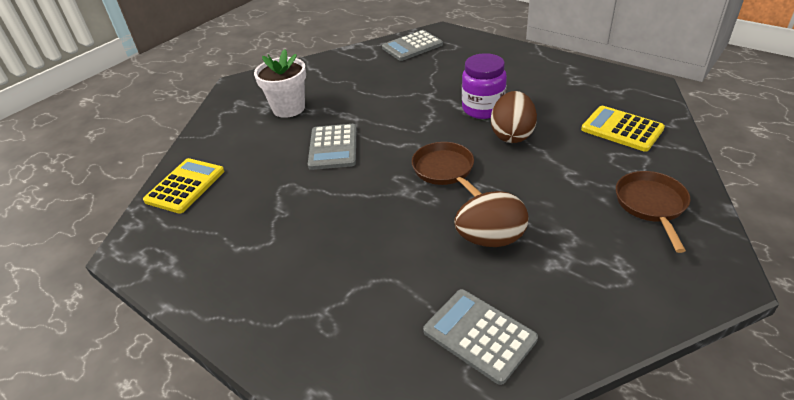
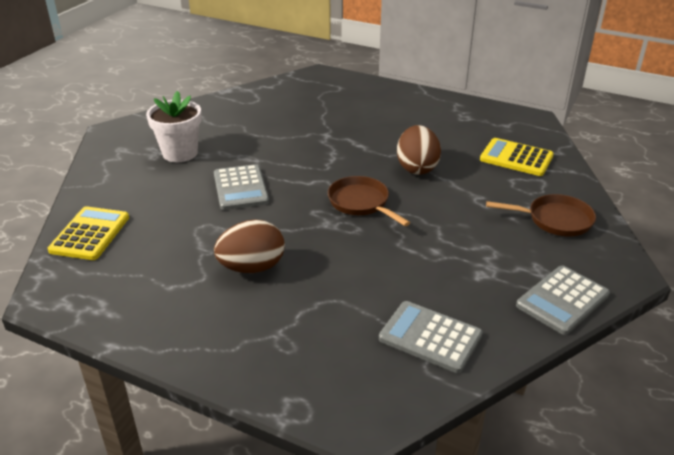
camera: 15 degrees left, 5 degrees down
(412, 46) = (294, 89): grey calculator -> grey calculator (562, 300)
(483, 109) = (382, 145): purple jar -> none
(490, 239) = (420, 258): brown egg -> brown egg (252, 267)
(651, 205) = (555, 220): brown pan -> brown pan turned 105 degrees clockwise

